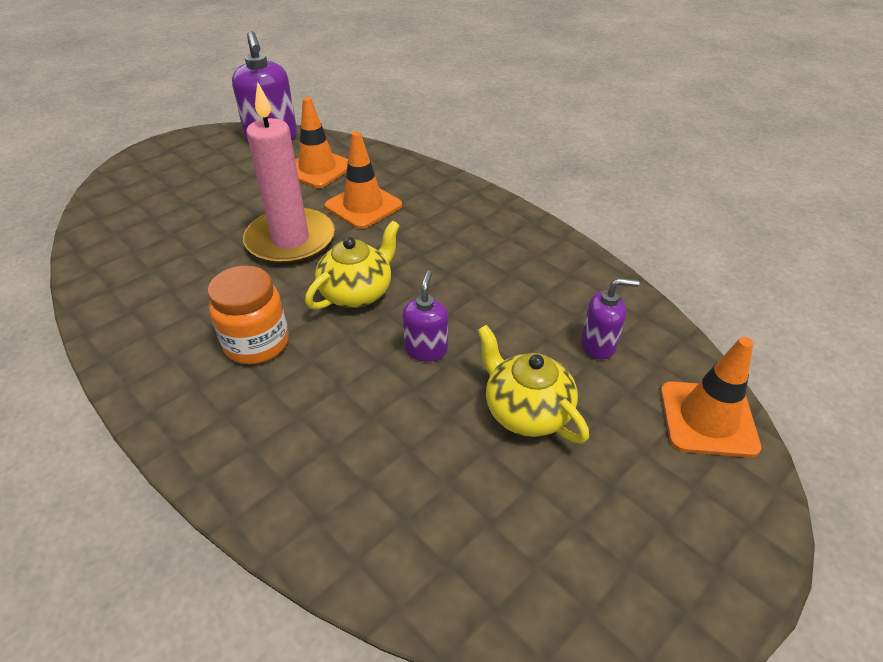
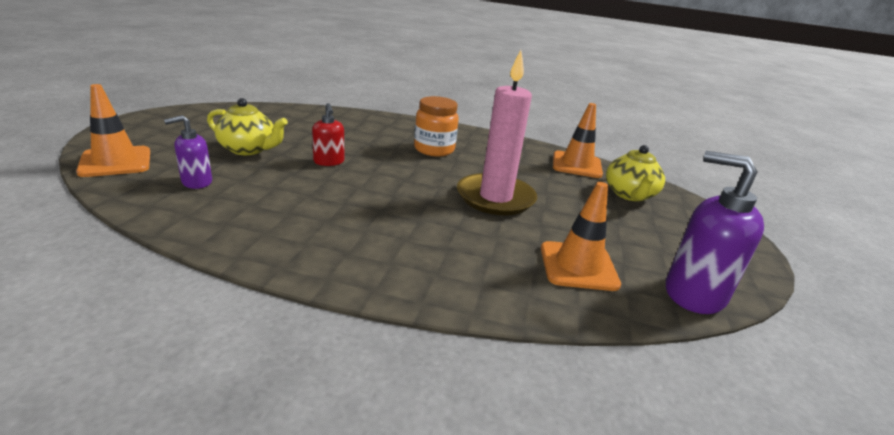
camera: 145 degrees right, 15 degrees down
(357, 293) = (404, 178): yellow teapot -> yellow teapot (629, 194)
(363, 206) = (477, 238): orange traffic cone -> orange traffic cone (576, 165)
(426, 349) = (329, 162): purple soap dispenser -> red soap dispenser

